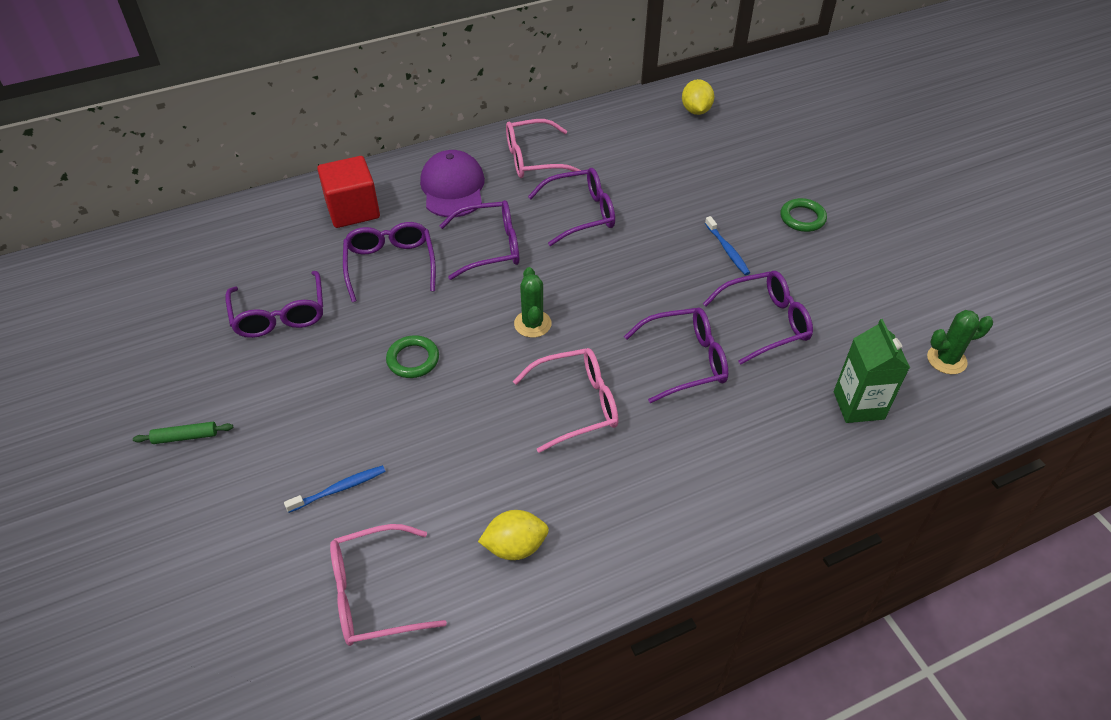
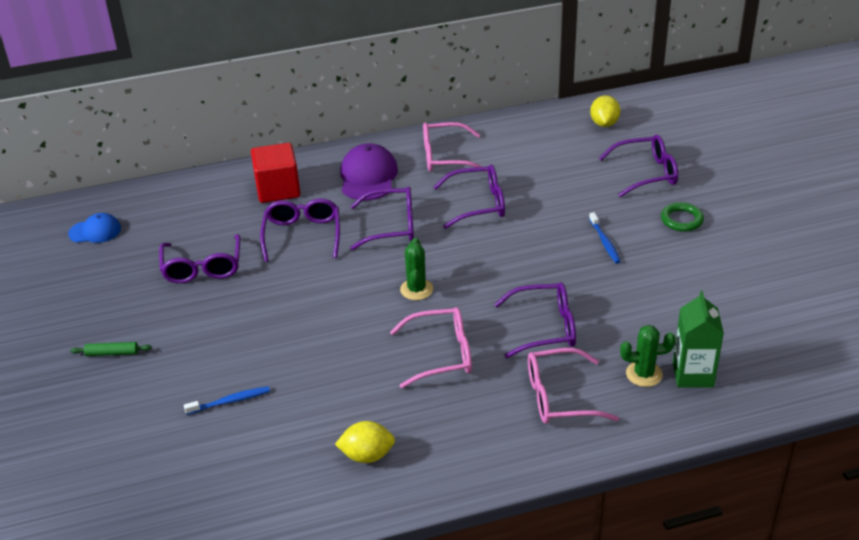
camera: 10 degrees right, 10 degrees down
(144, 277) = (95, 231): none -> blue cap
(375, 593) = (246, 478): pink glasses -> pink glasses (560, 397)
(413, 359) = (308, 310): green ring -> none
(764, 323) = (624, 303): purple glasses -> purple glasses (645, 173)
(946, 360) = (785, 344): green cactus -> green cactus (644, 374)

